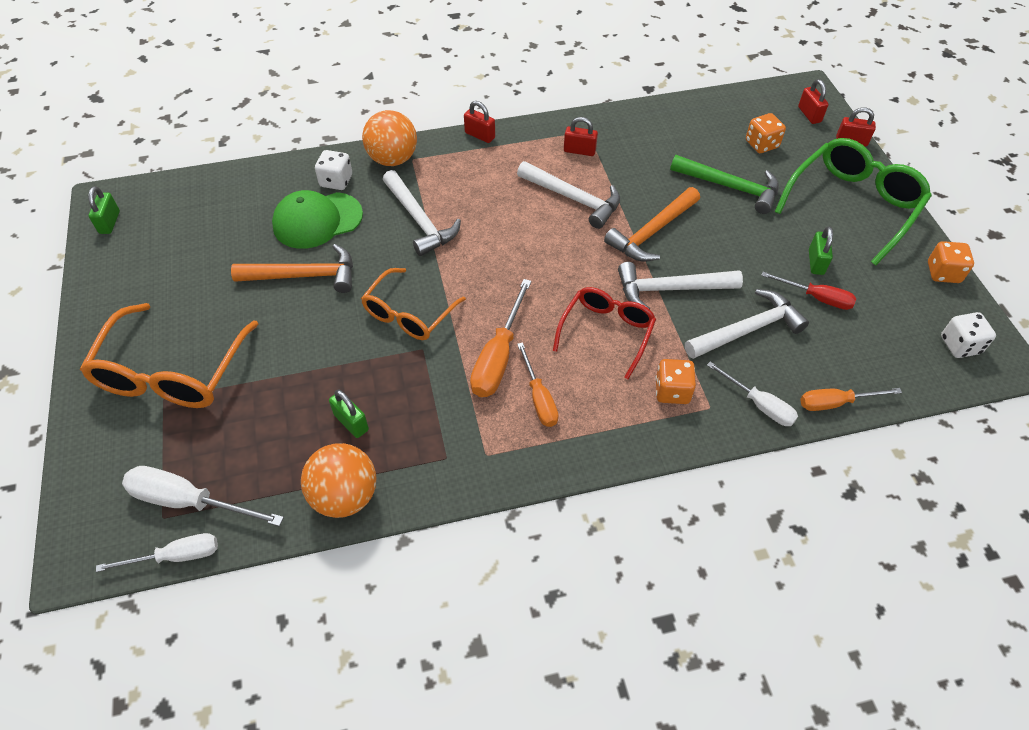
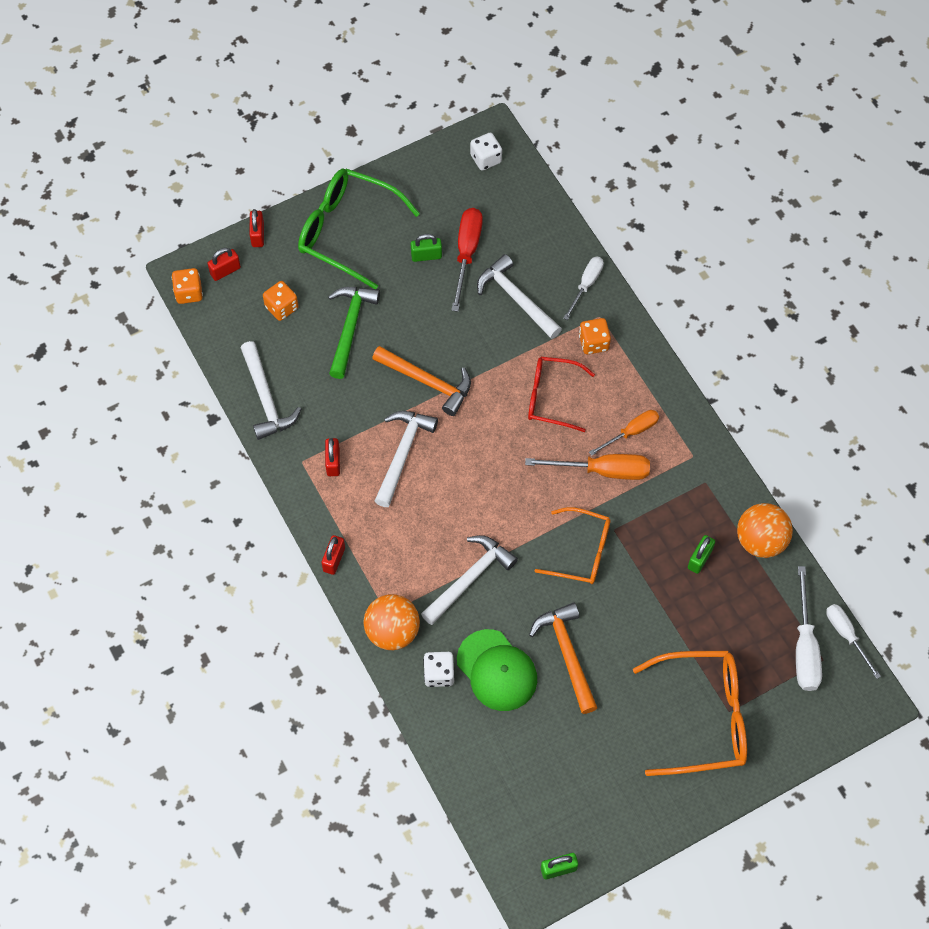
camera: 105 degrees left, 10 degrees up
(670, 289) = (490, 358): white hammer -> white hammer (266, 398)
(816, 298) = (467, 253): red screwdriver -> red screwdriver, size x1.51
(835, 403) = (568, 237): orange screwdriver -> none
(943, 273) = (411, 167): orange dice -> orange dice (189, 293)

